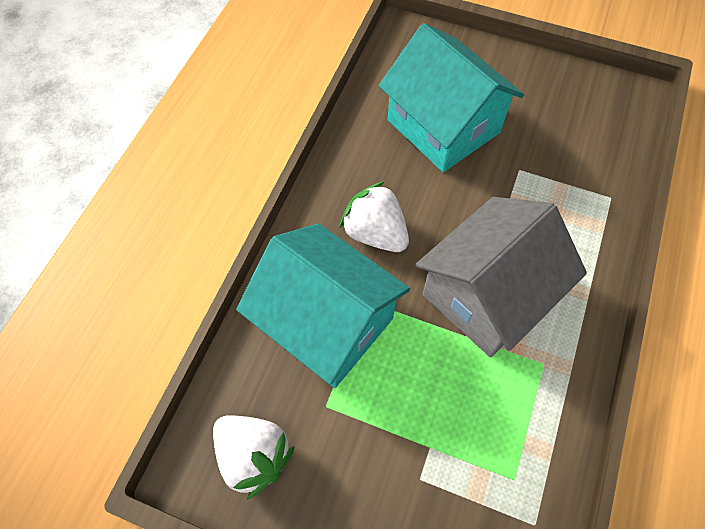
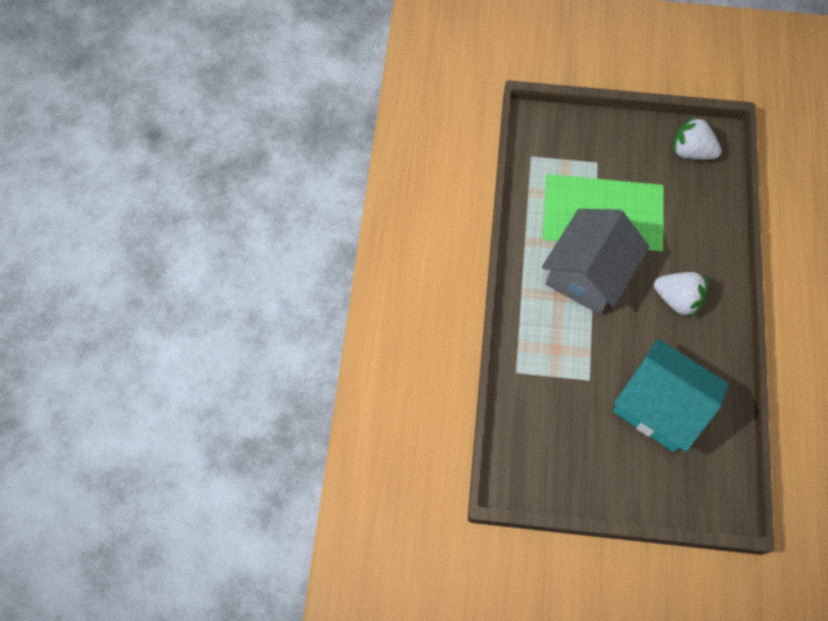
camera: 165 degrees right, 5 degrees up
(326, 323) = (683, 231): turquoise house -> none

